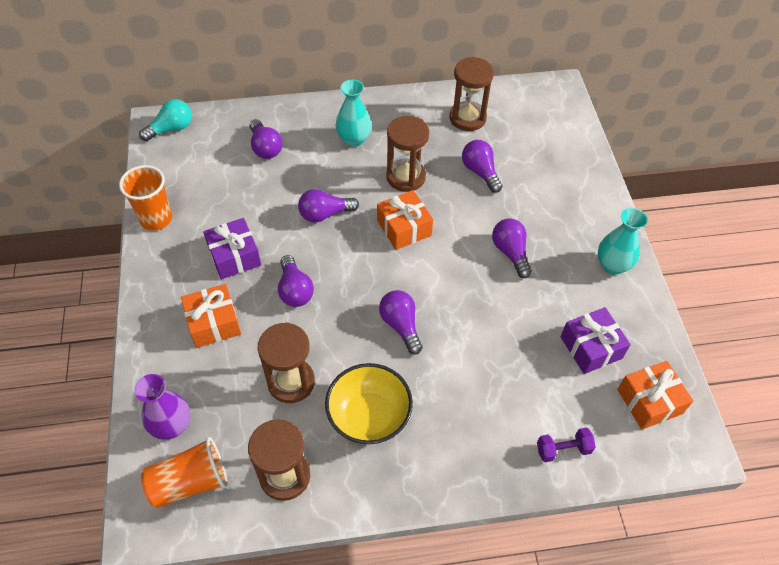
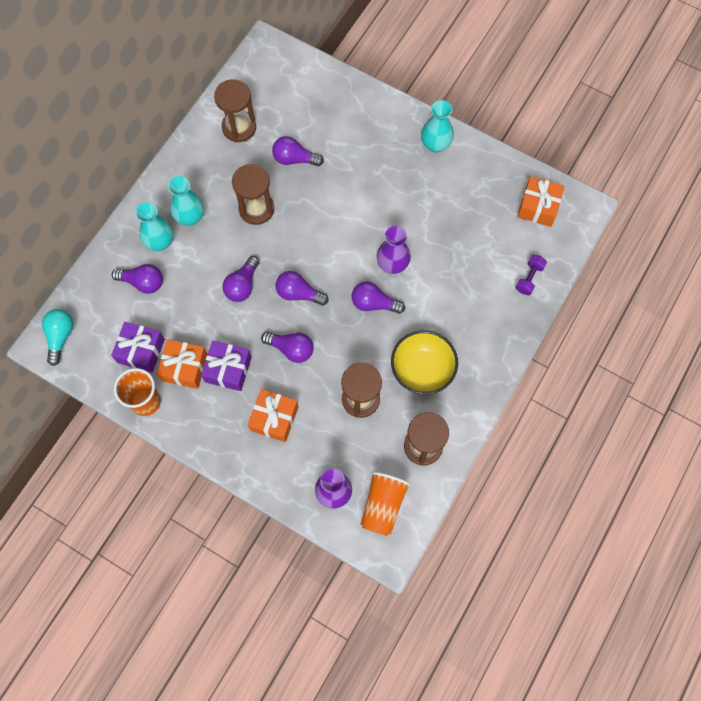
camera: 50 degrees left, 15 degrees up
(312, 135) = (160, 242): none -> turquoise vase
(404, 228) = (299, 244): orange gift -> orange gift (184, 367)
(455, 313) = (392, 264): none -> purple vase
(510, 252) = (375, 195): purple light bulb -> purple light bulb (298, 293)
(591, 347) = (480, 207): purple gift -> purple gift (141, 351)

